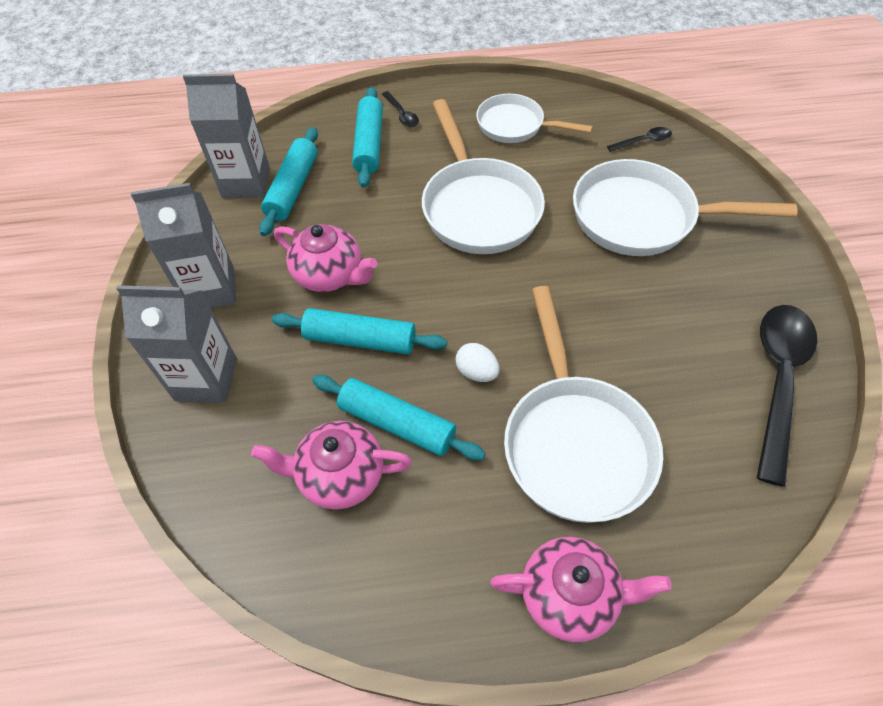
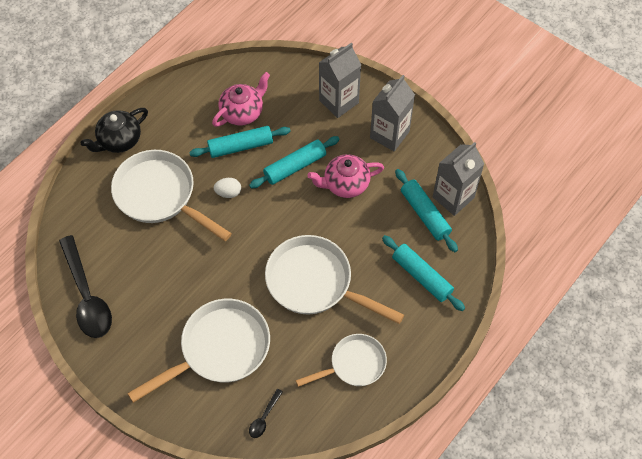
camera: 135 degrees right, 5 degrees up
(402, 114) = (430, 315): black spoon -> none
(570, 595) = (119, 140): pink teapot -> black teapot

